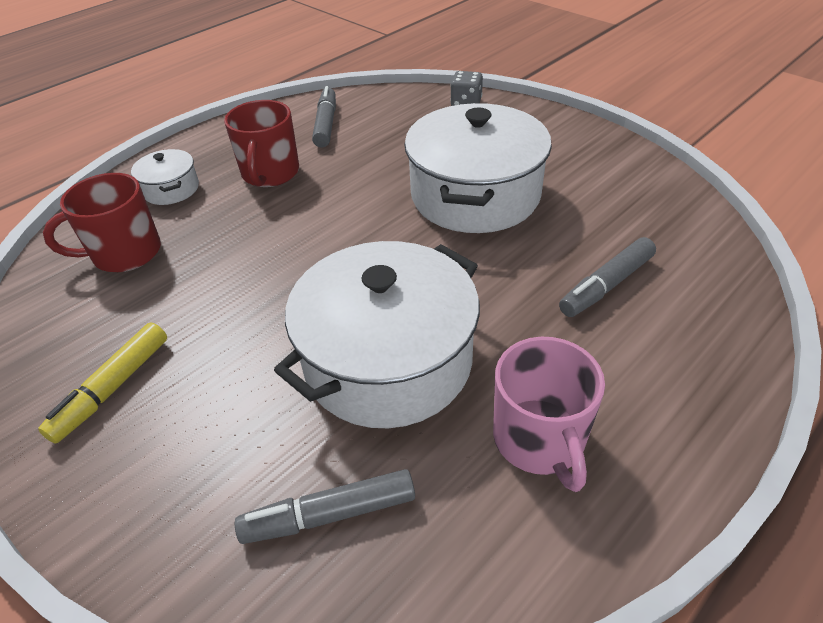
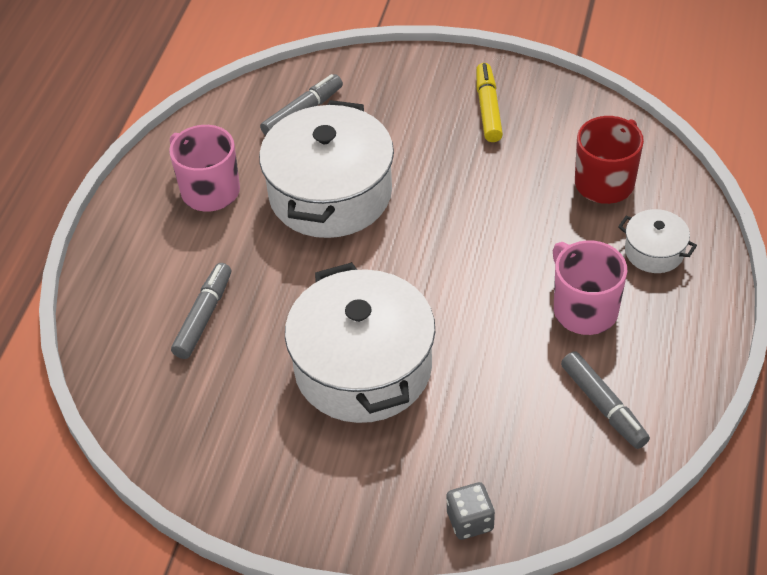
camera: 150 degrees right, 5 degrees up
(270, 173) = (584, 309): red mug -> pink mug

